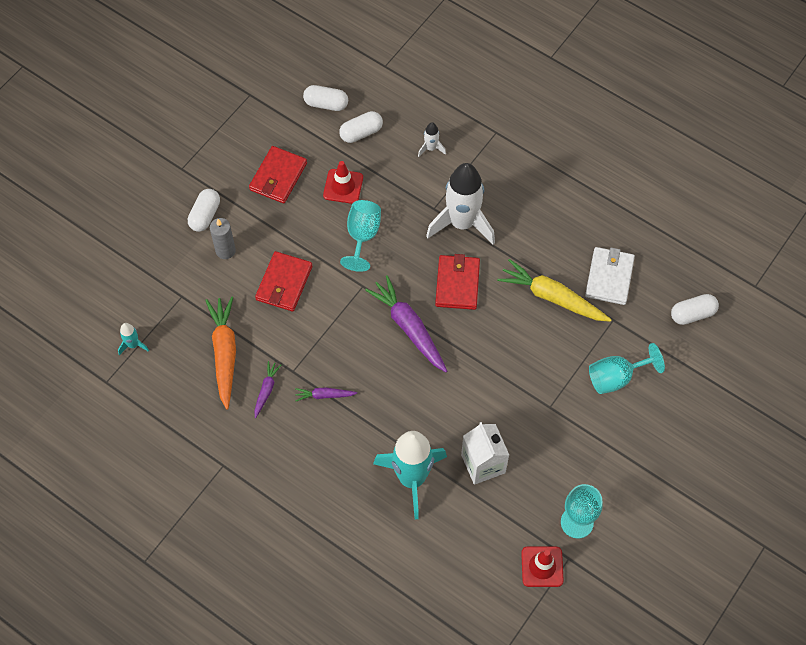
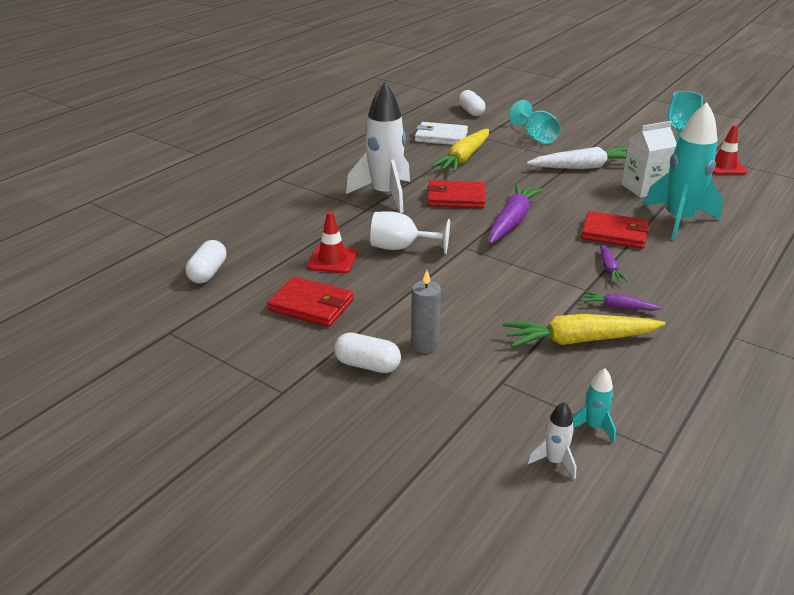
camera: 90 degrees left, 30 degrees down
(224, 353) = (580, 340): orange carrot -> yellow carrot
(284, 283) = (469, 298): red wallet -> red wallet (614, 233)
(361, 133) = (258, 249): white capsule -> none
(362, 236) = (401, 247): turquoise goblet -> white goblet
(409, 328) = (511, 221): purple carrot -> purple carrot turned 150 degrees clockwise
(431, 148) = (290, 210): white rocket -> white rocket (554, 461)
(533, 412) = (582, 167): none -> white carrot

